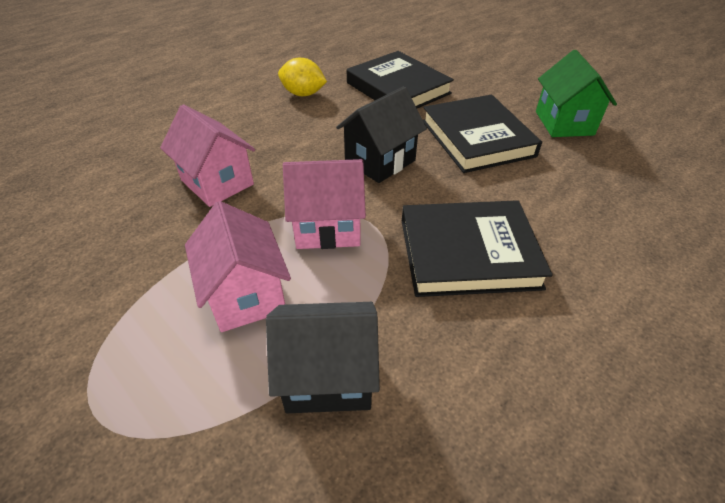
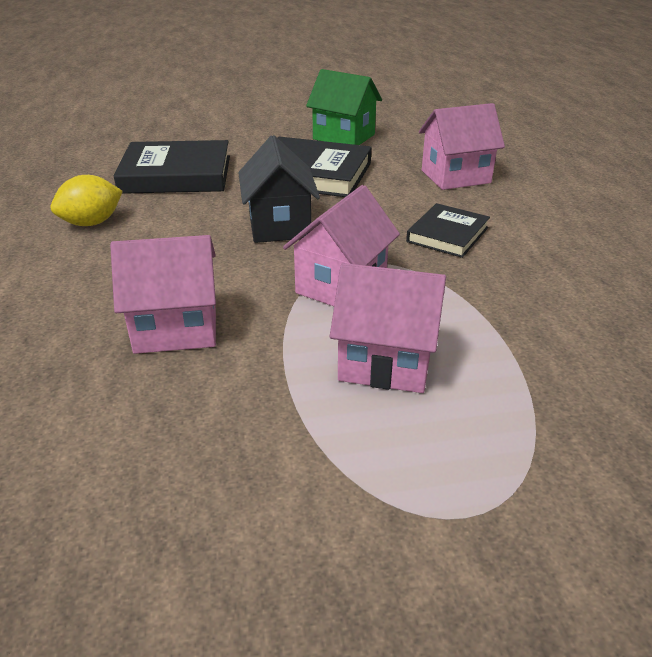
camera: 55 degrees left, 10 degrees down
(328, 376) = (525, 348): black house -> none
(468, 253) = (447, 234): black book -> black book, size x0.59
(585, 214) = (455, 177): none -> pink house

